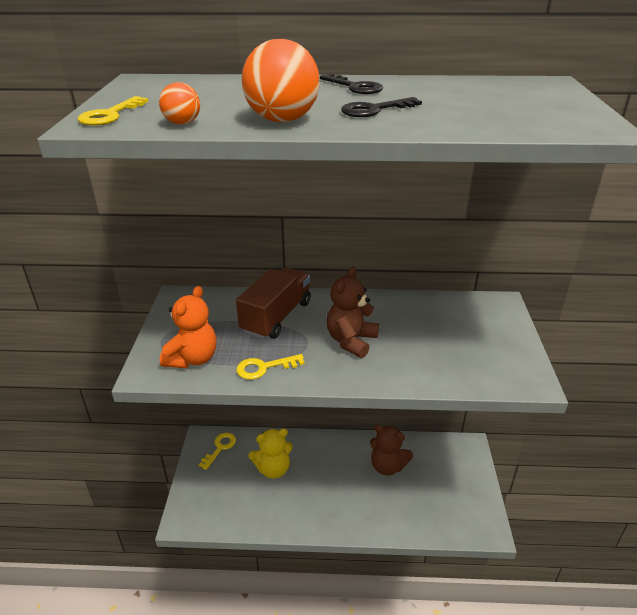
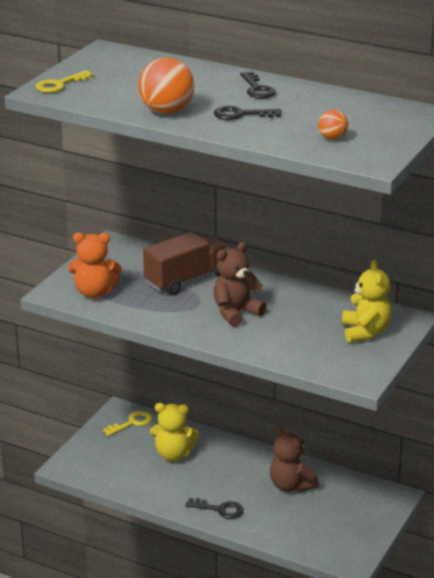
camera: 25 degrees right, 5 degrees down
(182, 123) = (99, 101): orange ball -> orange ball (332, 138)
(193, 359) = (95, 292): orange teddy bear -> orange teddy bear turned 45 degrees clockwise
(264, 368) = (147, 313): yellow key -> none
(347, 515) = (220, 509): none -> black key
(481, 327) = (365, 332): none -> yellow teddy bear

